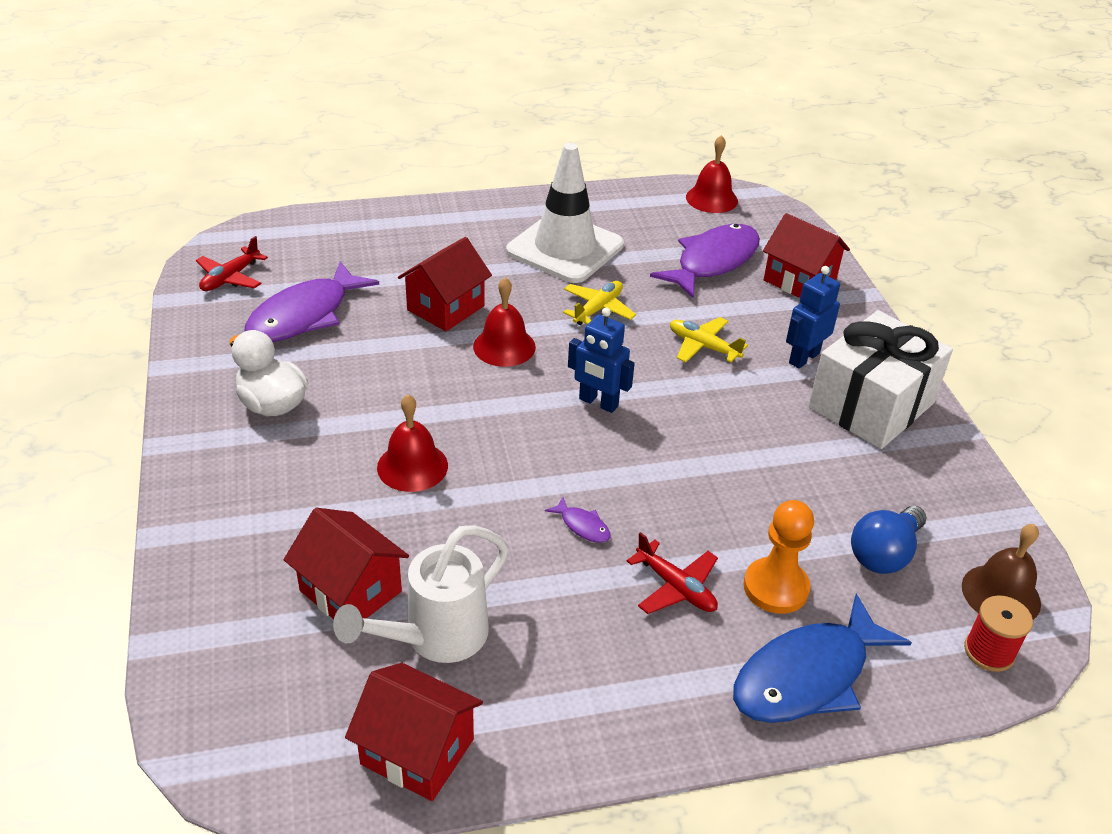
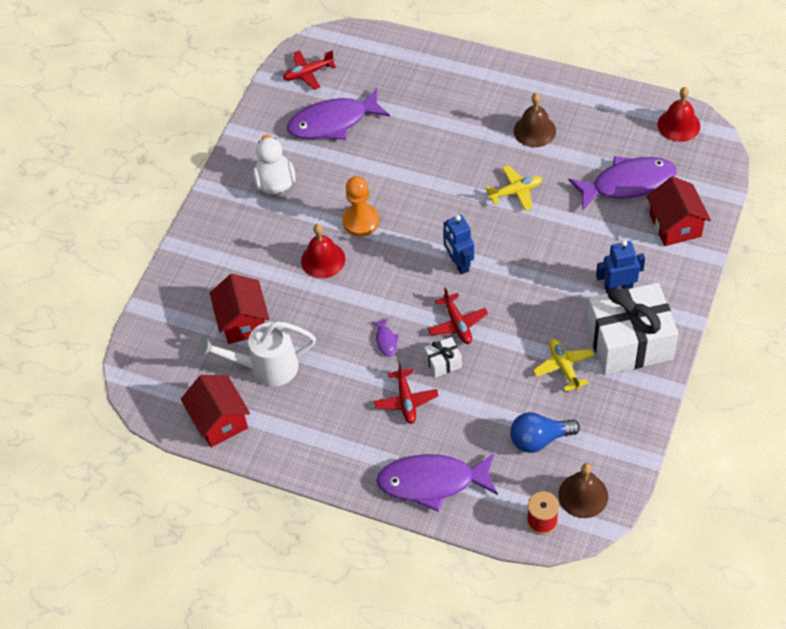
camera: 40 degrees right, 15 degrees up
(446, 308) = (420, 151): red house -> none
(504, 346) = (434, 197): red bell -> none
(565, 248) = (534, 130): white traffic cone -> brown bell
(657, 467) = (457, 324): none -> red plane
(681, 519) = (443, 362): none -> white gift
(703, 346) = (559, 250): yellow plane -> yellow plane (564, 367)
(775, 587) = (459, 427): orange pawn -> orange pawn (361, 221)
(807, 676) = (432, 482): blue fish -> purple fish

